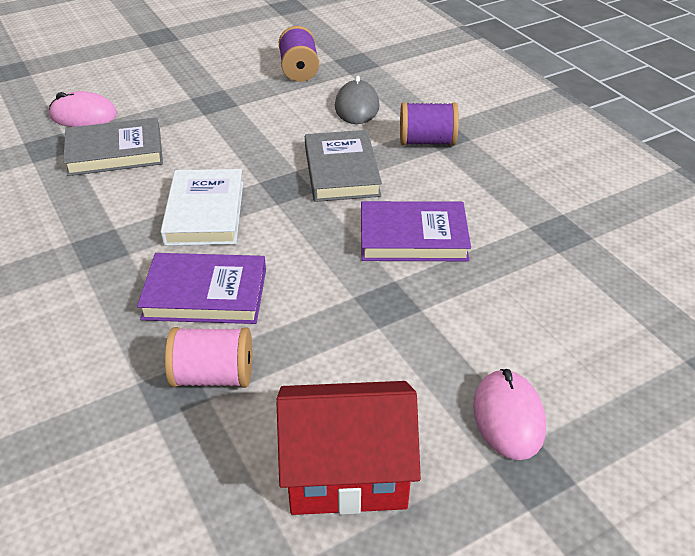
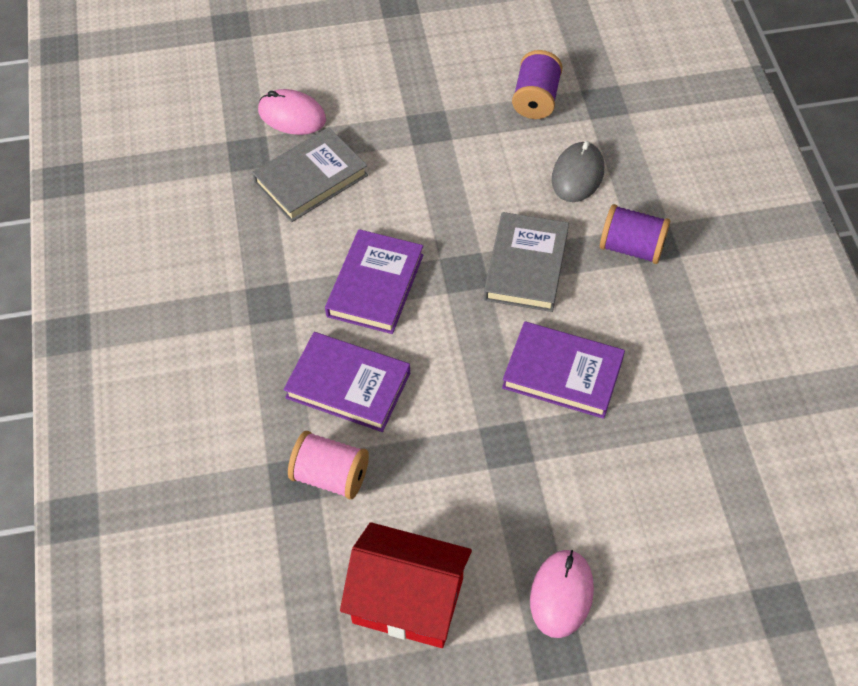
camera: 20 degrees right, 15 degrees up
(115, 152) = (311, 179): grey book -> grey book turned 45 degrees counterclockwise
(205, 212) = (375, 285): white book -> purple book

